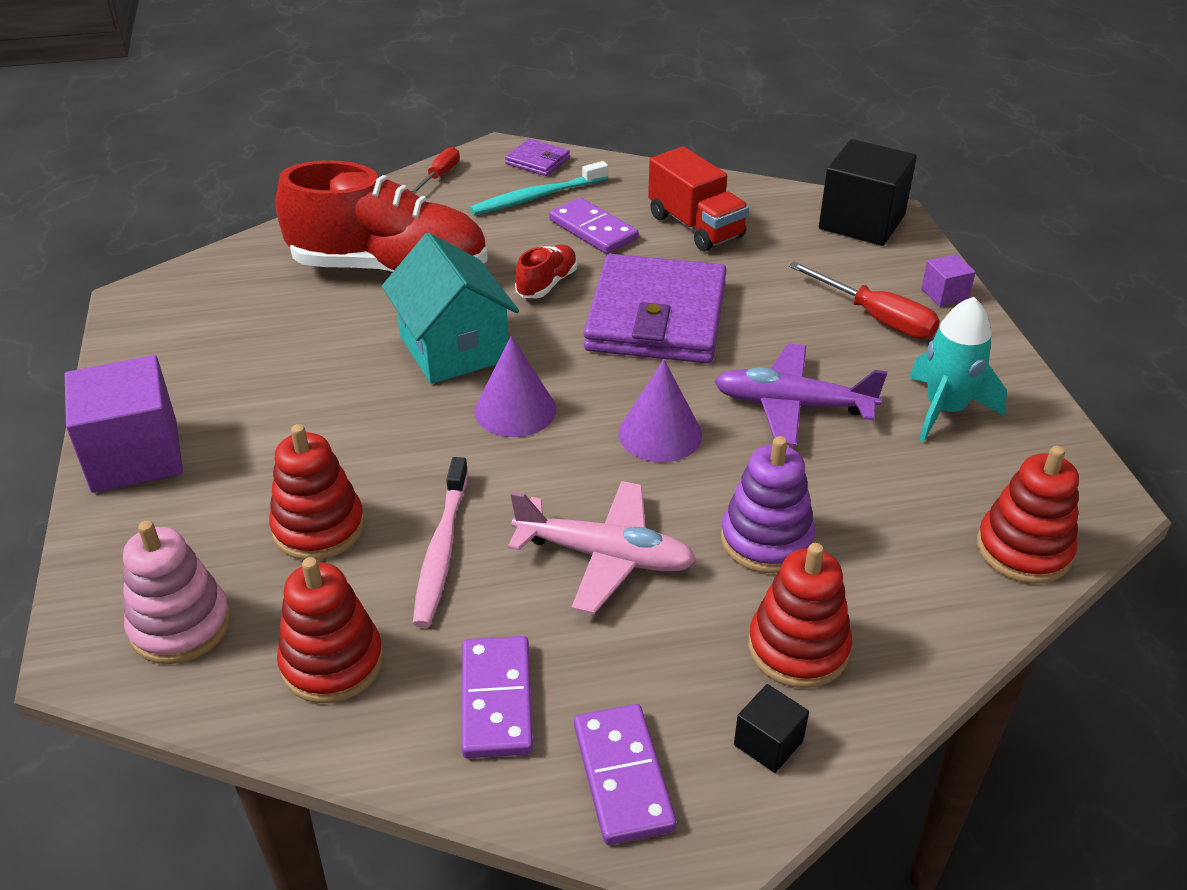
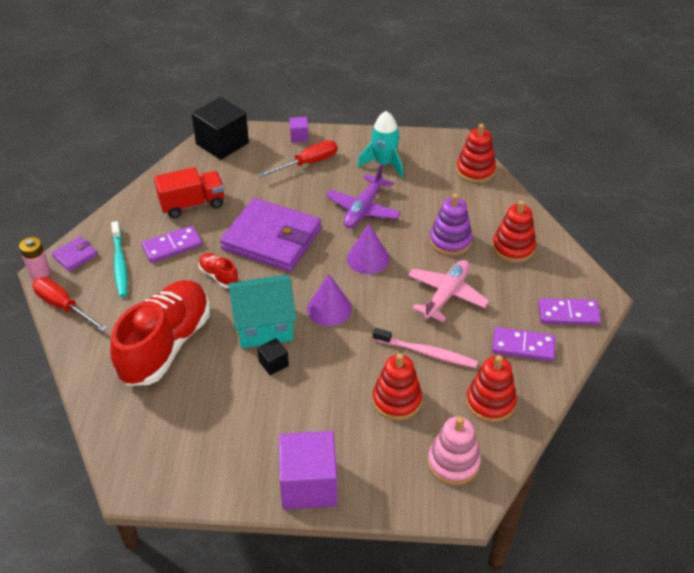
camera: 75 degrees left, 5 degrees up
(440, 176) = (63, 306): red screwdriver -> red screwdriver, size x1.57
(495, 145) = (39, 272): none -> pink battery
(768, 743) = (558, 268): black cube -> black cube (273, 363)

